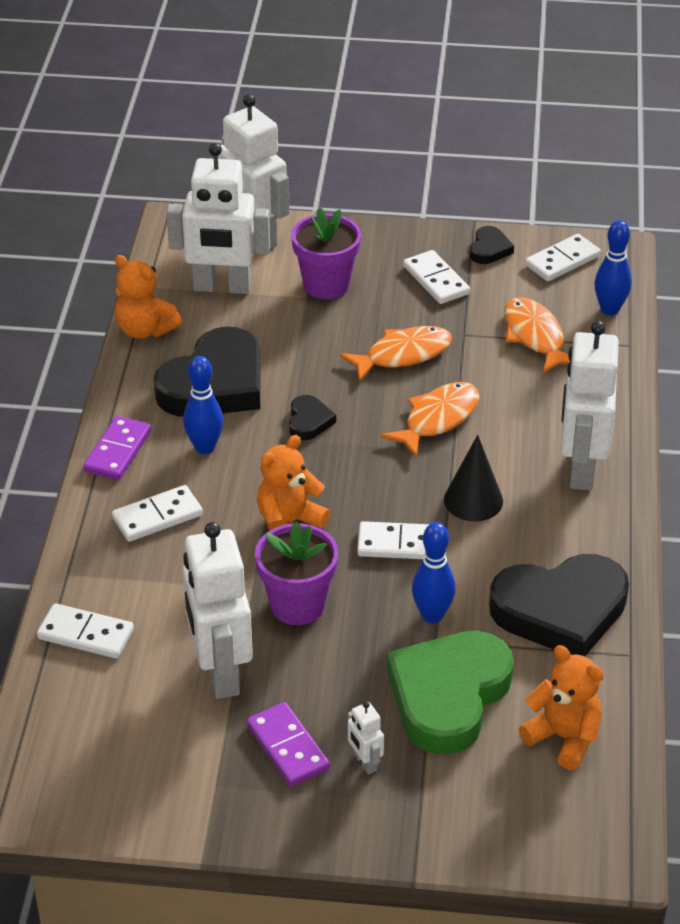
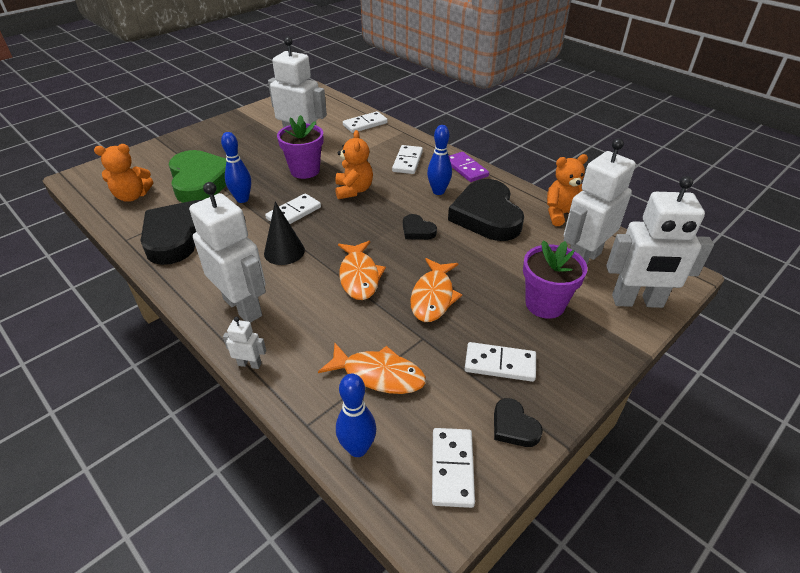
camera: 130 degrees right, 0 degrees up
(288, 747) = (246, 139): purple domino -> none
(364, 762) = (211, 150): white robot -> white robot (249, 364)

